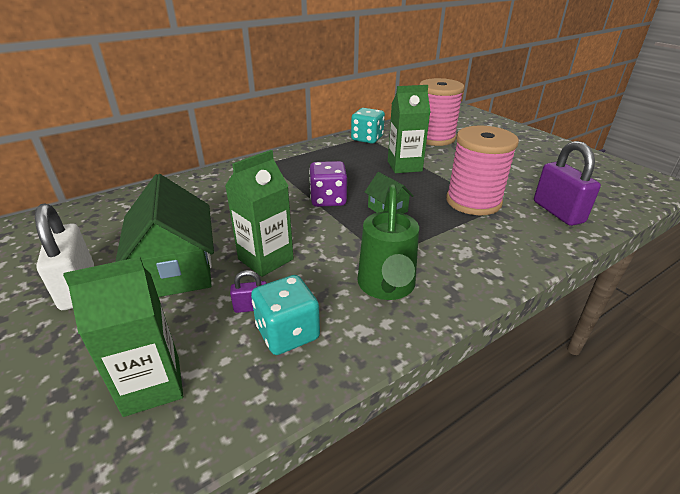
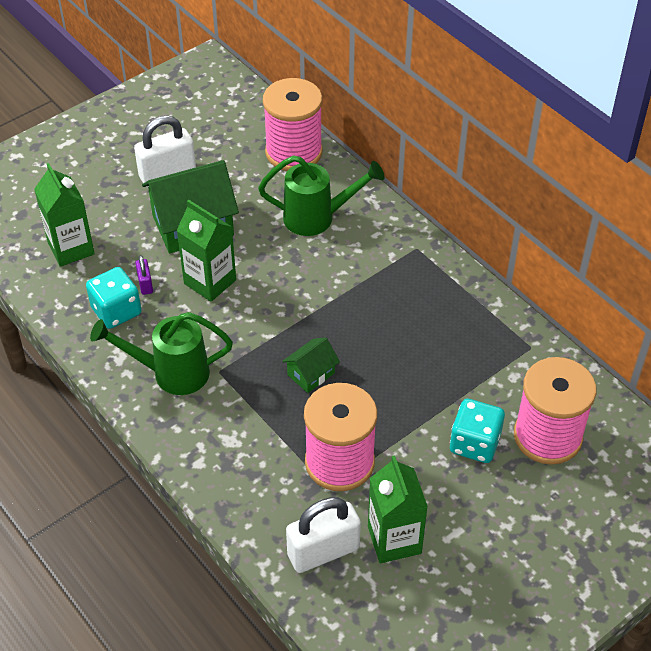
camera: 85 degrees right, 15 degrees up
(119, 206) = (294, 152): none -> pink spool
(212, 198) = (318, 218): none -> green watering can
(328, 199) = (327, 318): purple dice -> none
(367, 139) = (523, 348): turquoise dice -> turquoise dice (474, 443)
(404, 166) = (432, 393): green carton -> green carton (394, 540)
(558, 212) = (323, 551): purple padlock -> white padlock

